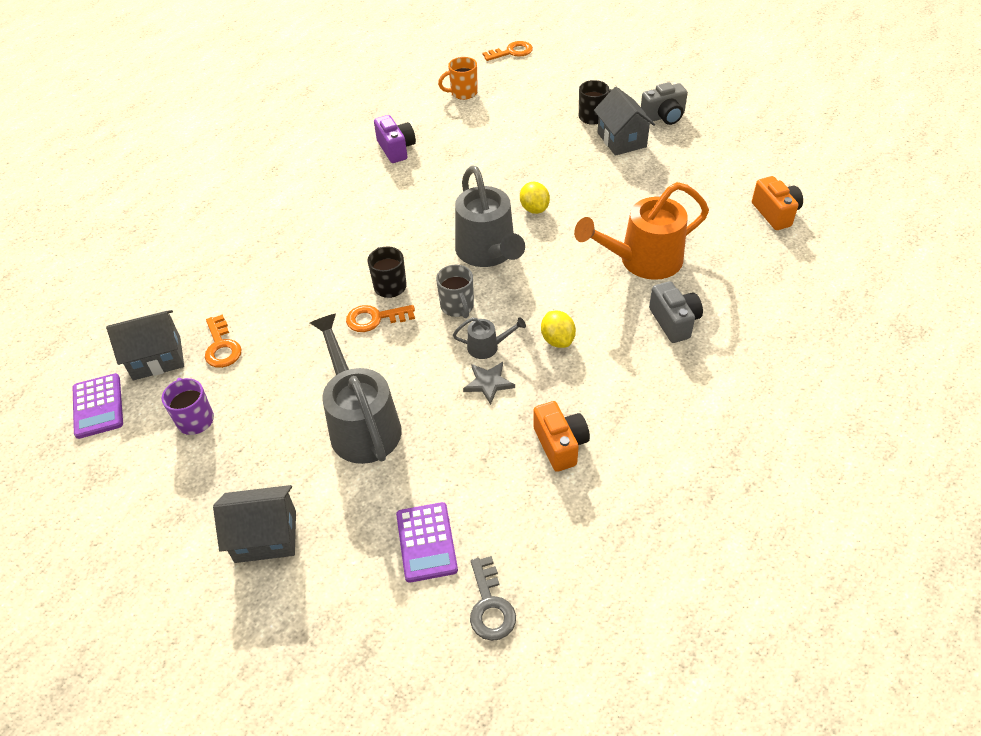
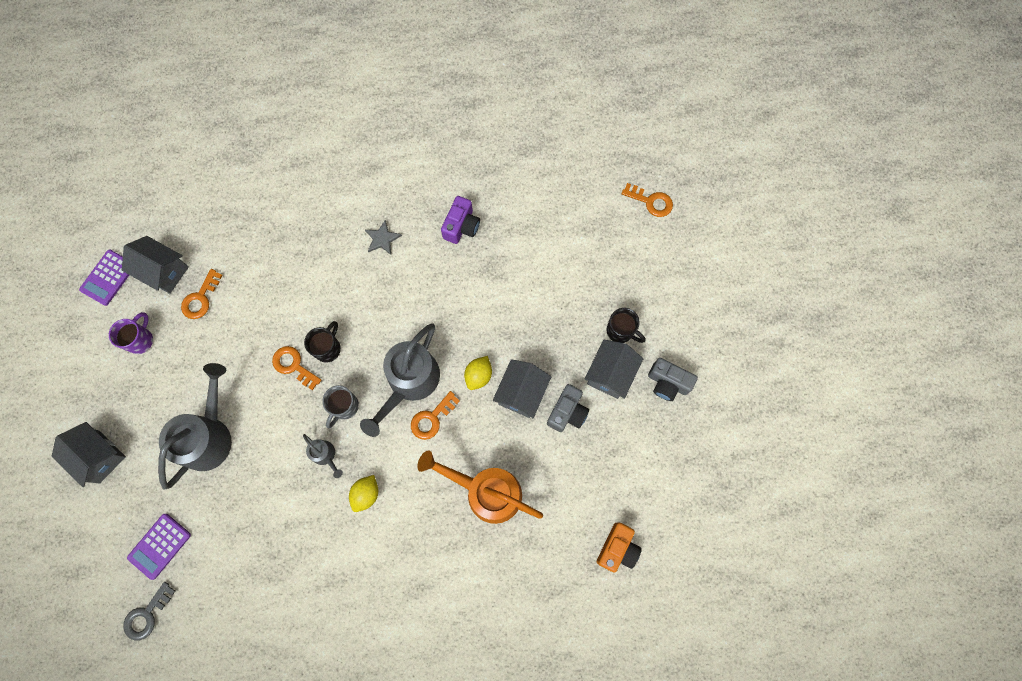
camera: 45 degrees right, 25 degrees up
(463, 93) = (566, 213): orange mug -> none
(488, 383) = (297, 481): grey star -> grey star (382, 239)
(538, 257) = (432, 418): none -> orange key
(560, 445) = (283, 564): orange camera -> none
(579, 193) = (521, 393): none -> grey house
(674, 322) = (443, 556): grey camera -> grey camera (567, 412)

